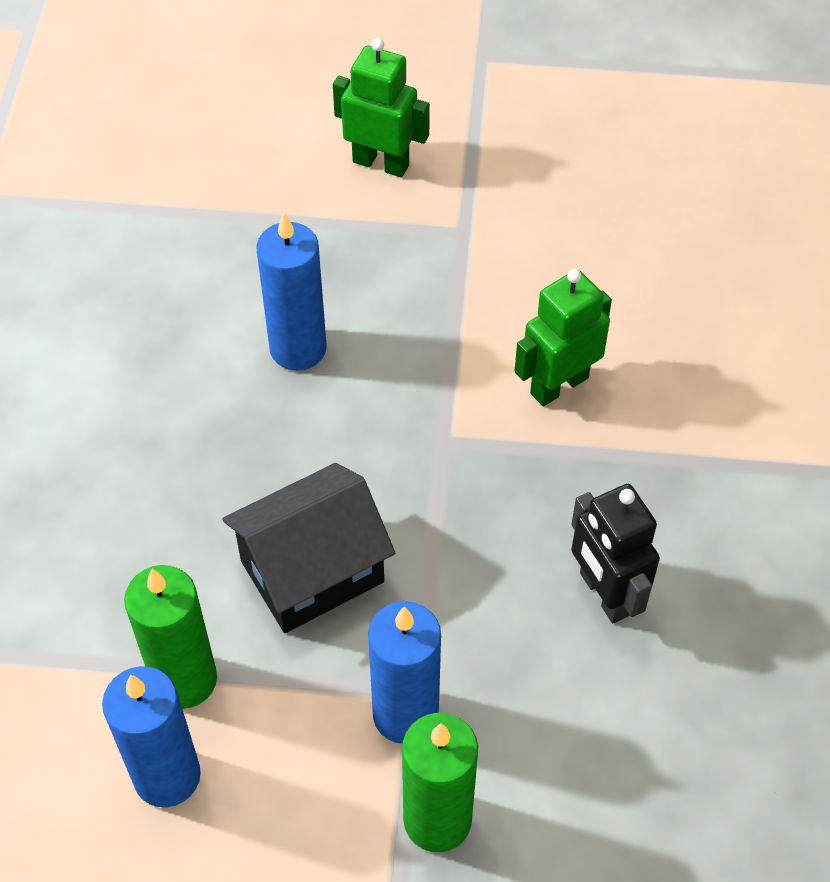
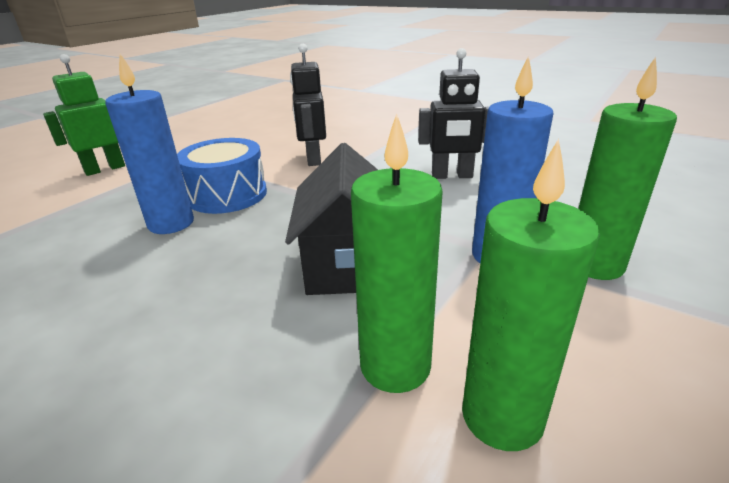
camera: 60 degrees left, 25 degrees down
(167, 776) = (502, 416): blue candle -> green candle
(393, 354) = (227, 195): none -> blue drum
(558, 385) = (313, 159): green robot -> black robot

